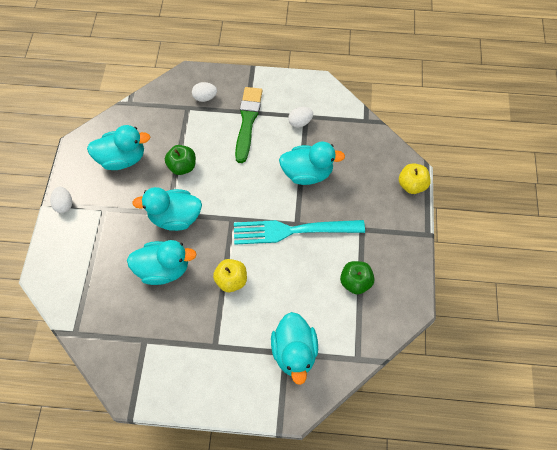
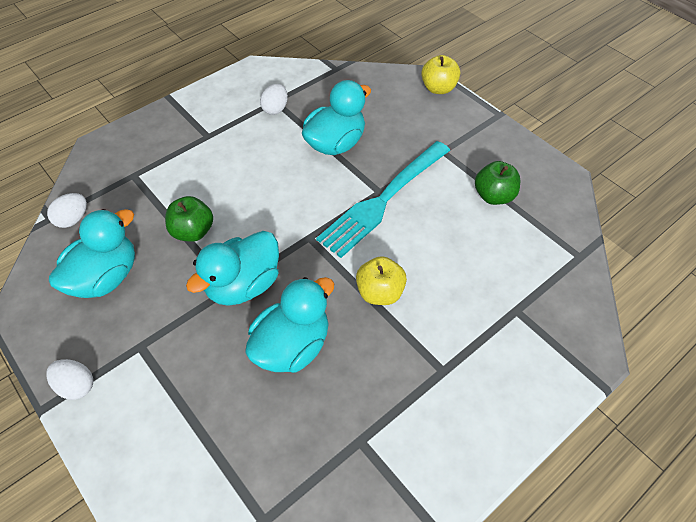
camera: 45 degrees left, 10 degrees down
(205, 97) = (144, 153): white egg -> white egg (73, 219)
(247, 121) = (219, 143): green brush -> none
(294, 352) = (522, 302): turquoise duck -> none

